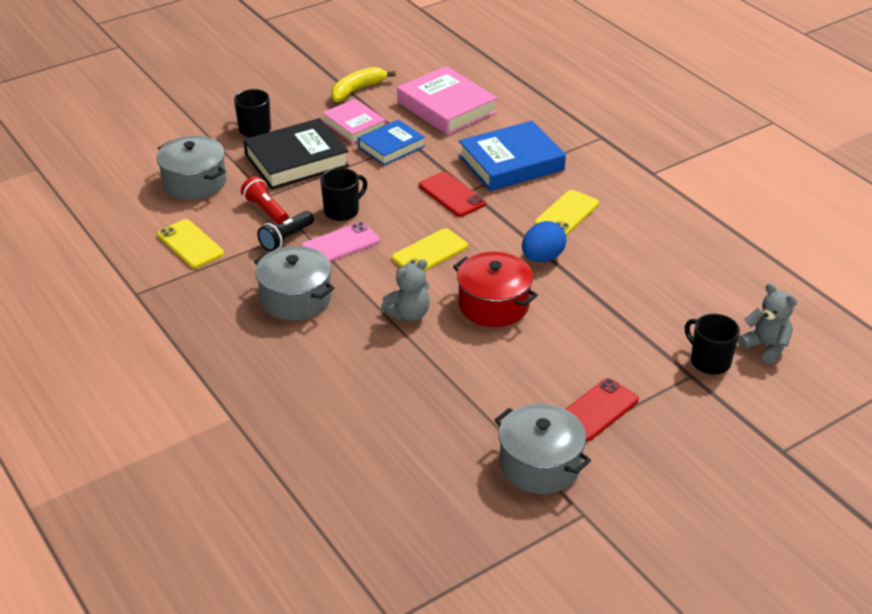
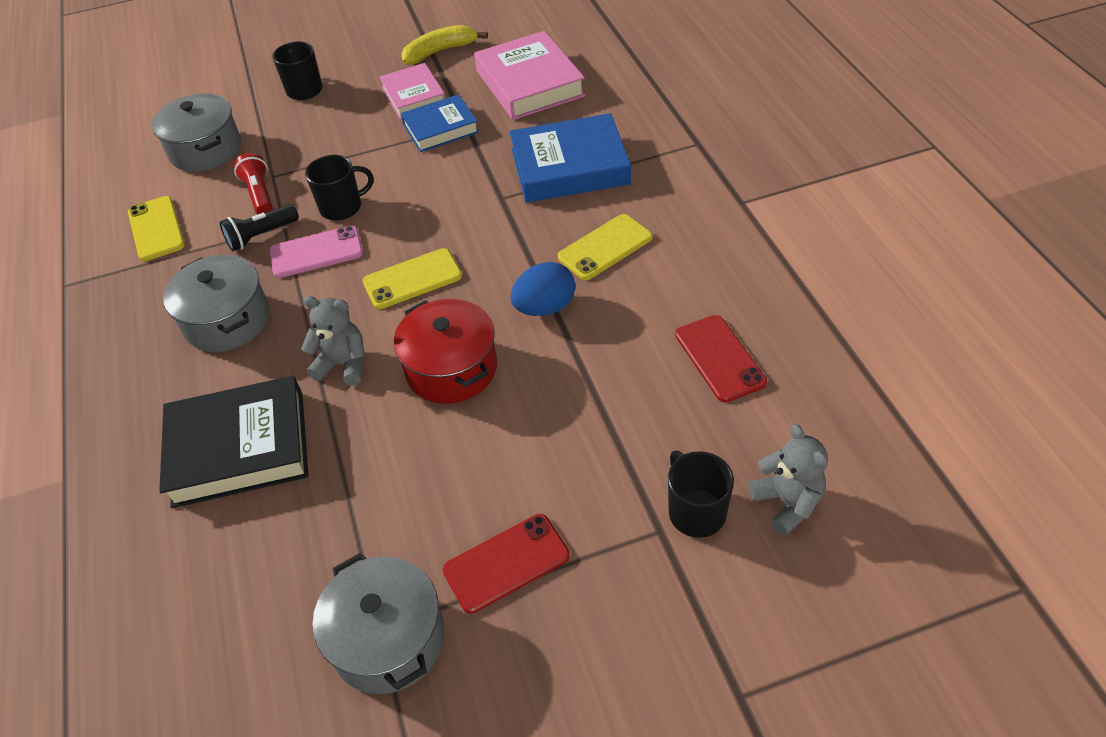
camera: 20 degrees right, 10 degrees up
(296, 160) = (327, 134): black book -> black book (239, 448)
(409, 314) = (343, 364): grey teddy bear -> grey teddy bear turned 150 degrees counterclockwise
(451, 195) = (478, 202): red phone -> red phone (719, 358)

